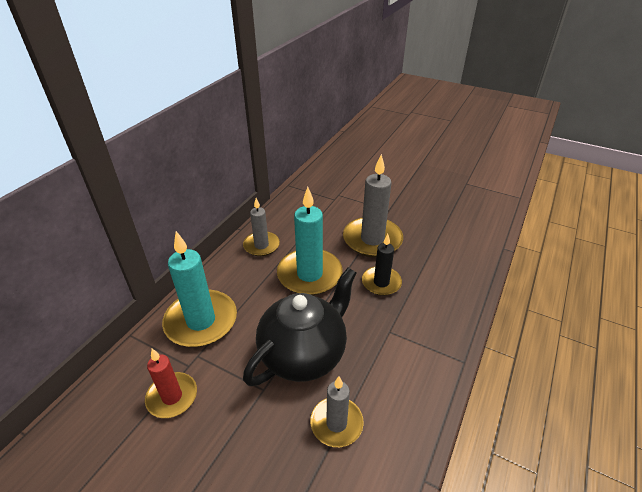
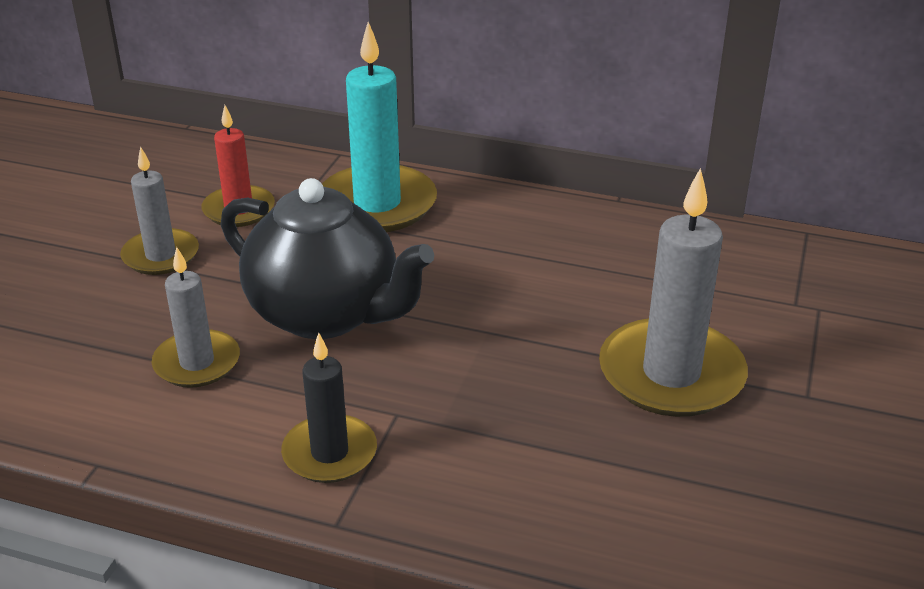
camera: 80 degrees right, 5 degrees down
(261, 245) = (581, 230): grey candle -> grey candle (161, 255)
(309, 274) = (521, 297): turquoise candle -> none
(381, 282) = (530, 395): black candle -> black candle (330, 453)

